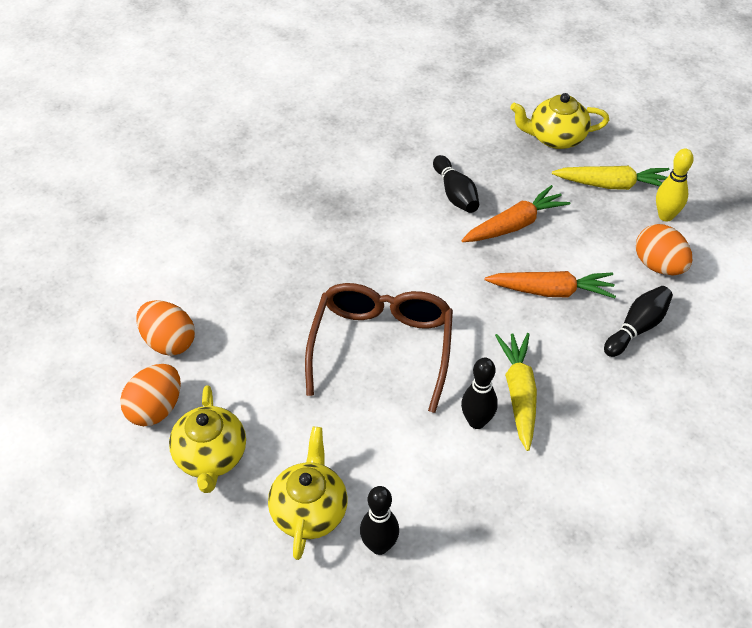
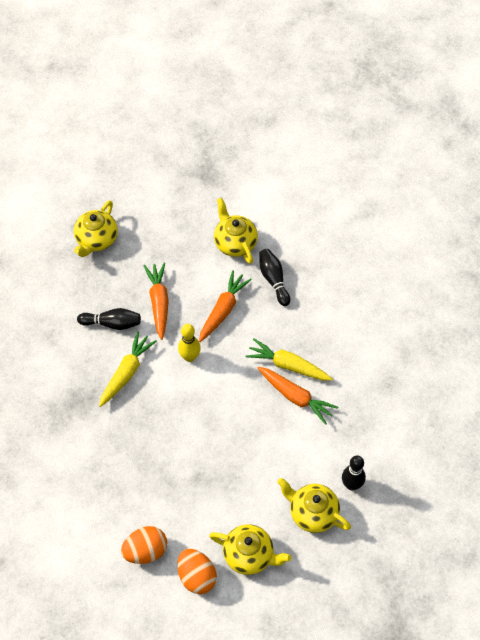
camera: 65 degrees left, 10 degrees up
(382, 346) = (216, 424): brown glasses -> none
(477, 421) = (296, 397): black bowling pin -> orange carrot
(612, 185) = (157, 230): yellow carrot -> yellow carrot (126, 372)
(659, 266) = (235, 243): orange egg -> yellow teapot
(665, 216) = (199, 216): yellow bowling pin -> yellow bowling pin (190, 357)

